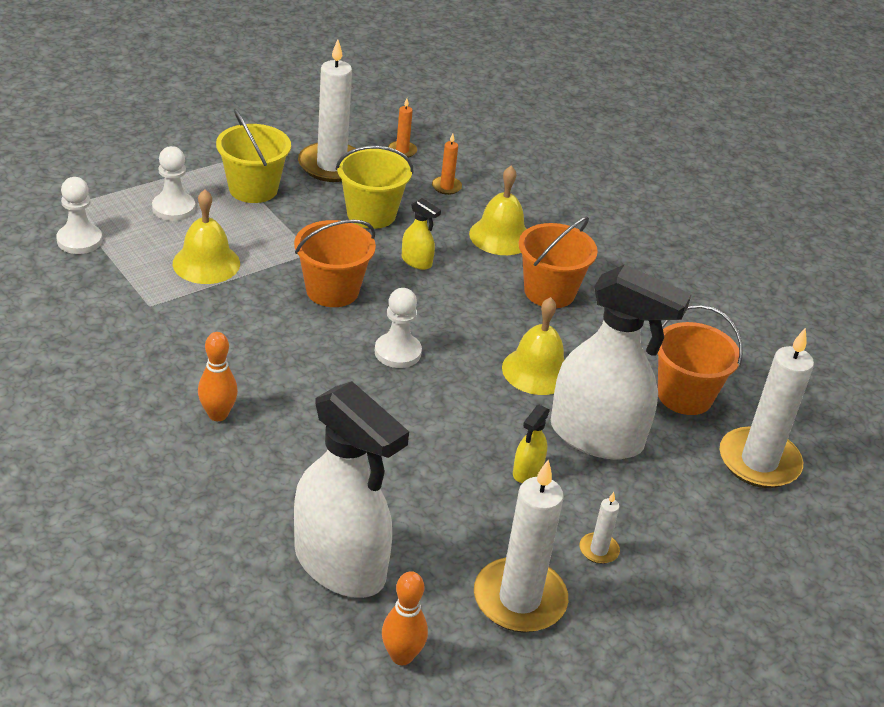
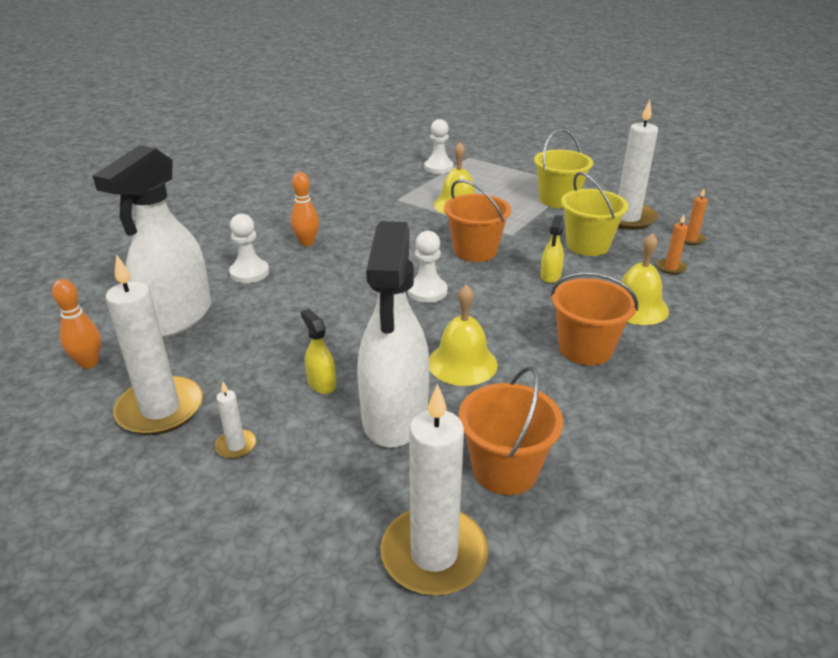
camera: 75 degrees right, 5 degrees down
(173, 208) = (503, 183): white pawn -> white pawn (249, 273)
(527, 471) = (321, 383): yellow spray bottle -> yellow spray bottle turned 45 degrees clockwise

